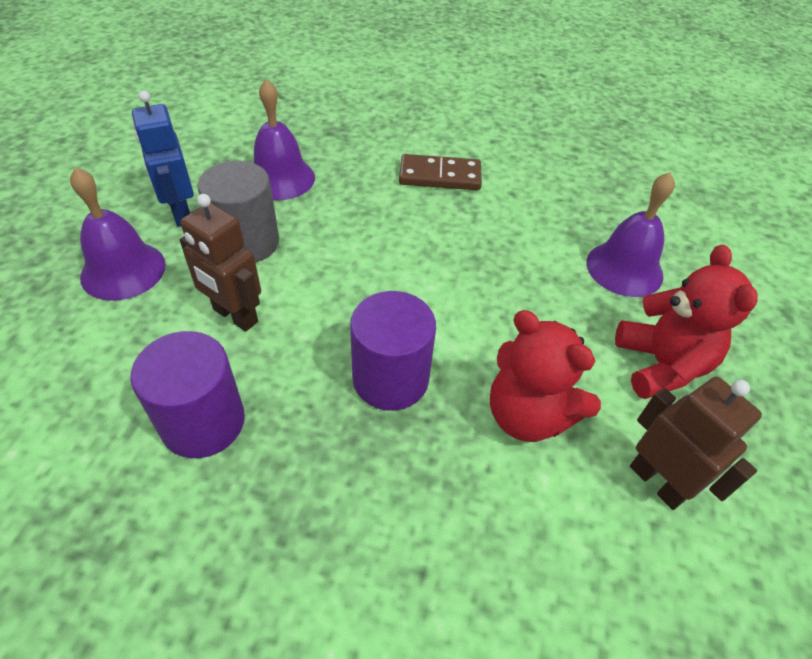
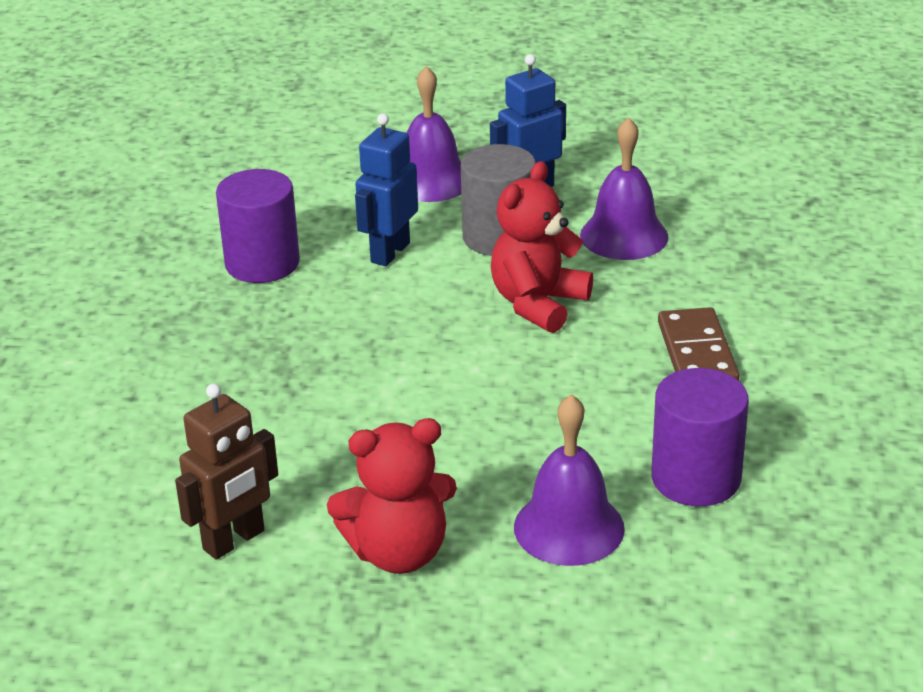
camera: 85 degrees right, 15 degrees down
(235, 316) = (389, 252): brown robot -> blue robot
(390, 379) = (332, 356): purple cylinder -> purple cylinder (696, 478)
(528, 415) = (304, 448): red teddy bear -> red teddy bear (538, 304)

